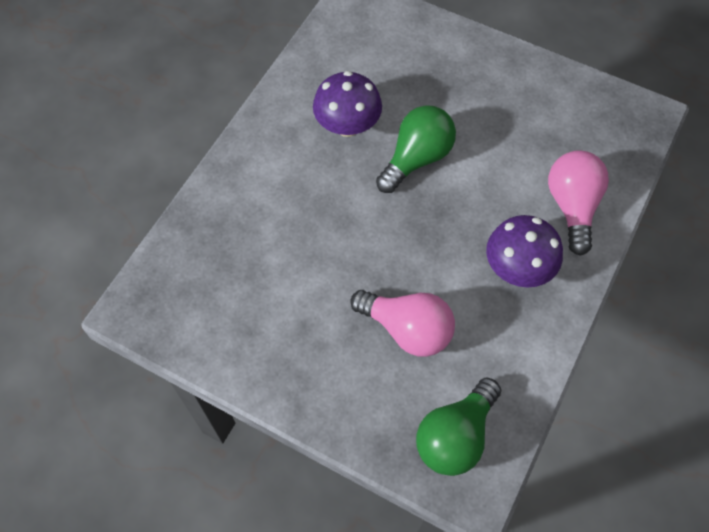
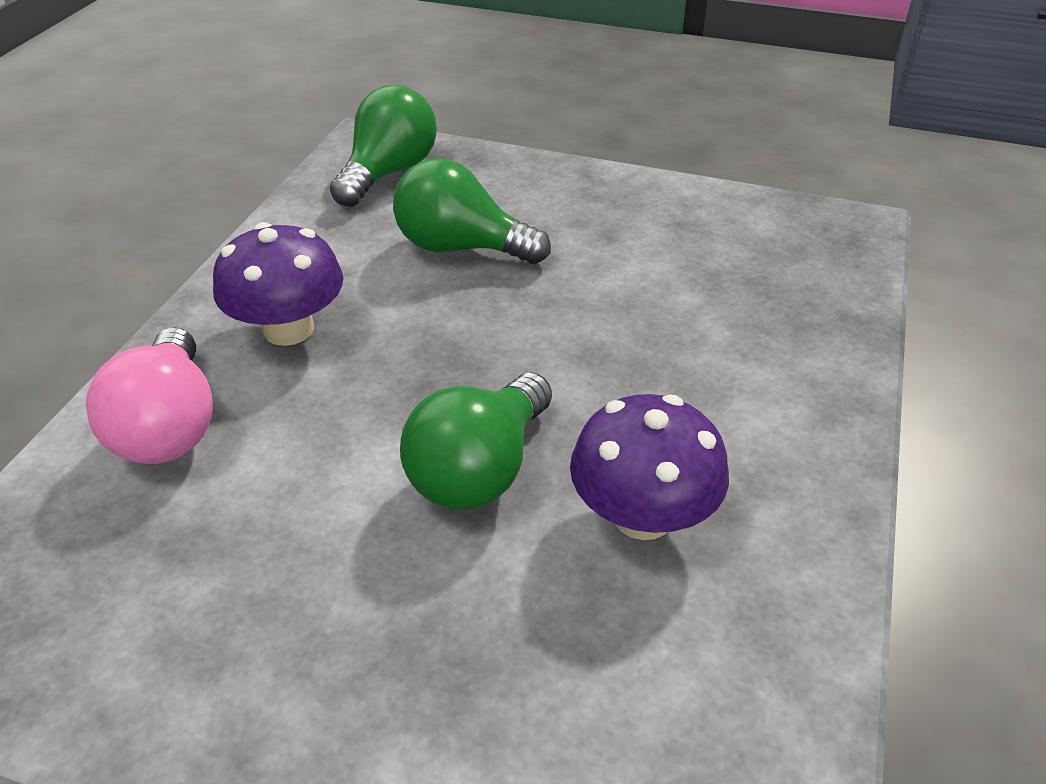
camera: 170 degrees right, 20 degrees down
(407, 329) = (461, 247): pink light bulb -> green light bulb

